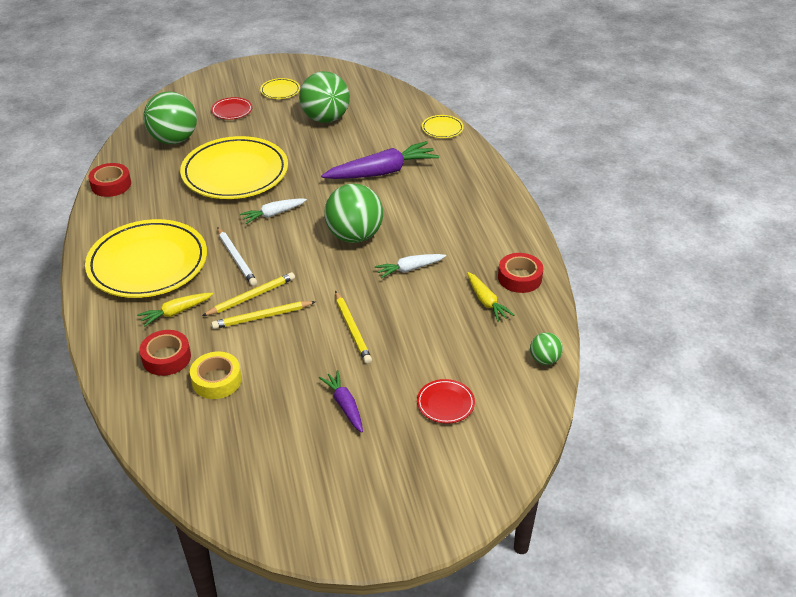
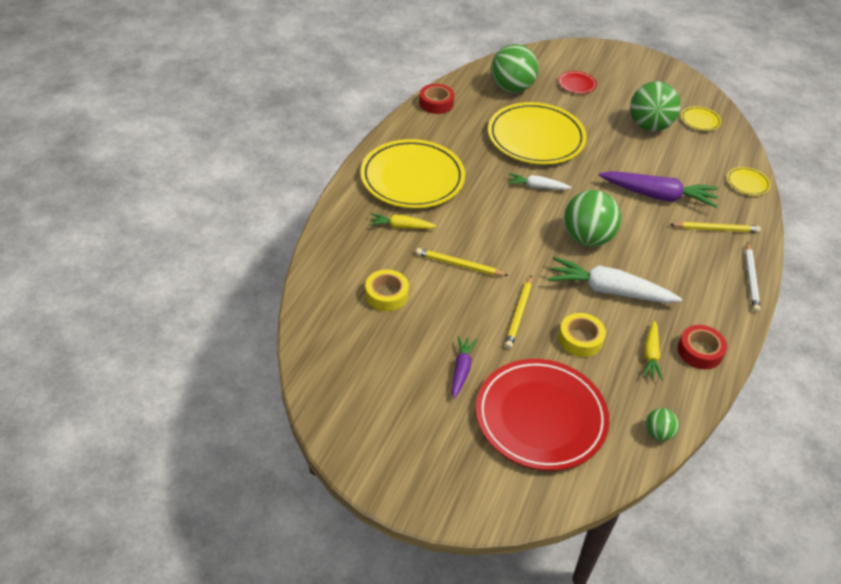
camera: 35 degrees right, 5 degrees up
(166, 358) = (367, 257): red tape -> none
(236, 258) = (479, 208): white pencil -> white pencil (751, 279)
(251, 296) = (464, 244): yellow pencil -> yellow pencil (716, 229)
(280, 91) = (631, 85): yellow plate -> yellow plate (700, 120)
(409, 269) = (609, 290): white carrot -> white carrot, size x1.85
(421, 321) = (580, 339): none -> yellow tape
(445, 403) = (540, 417): red plate -> red plate, size x2.39

